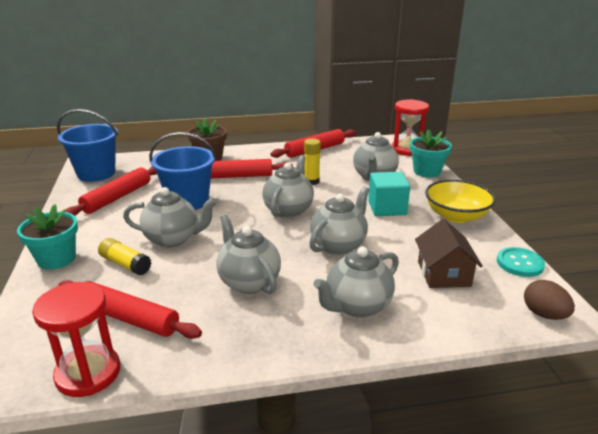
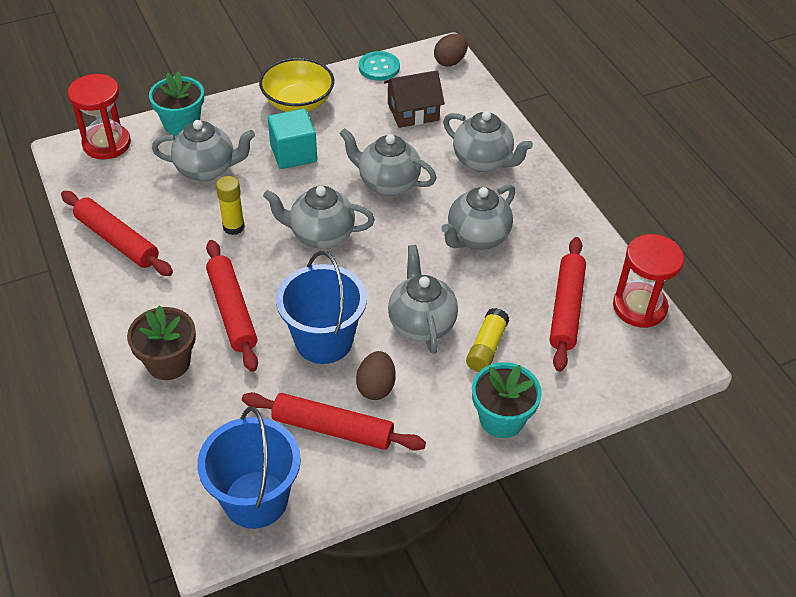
camera: 105 degrees left, 20 degrees up
(134, 214) = (376, 387): none -> brown egg

